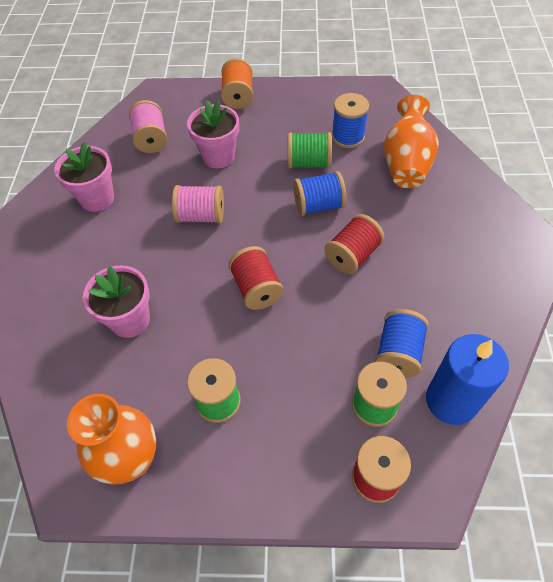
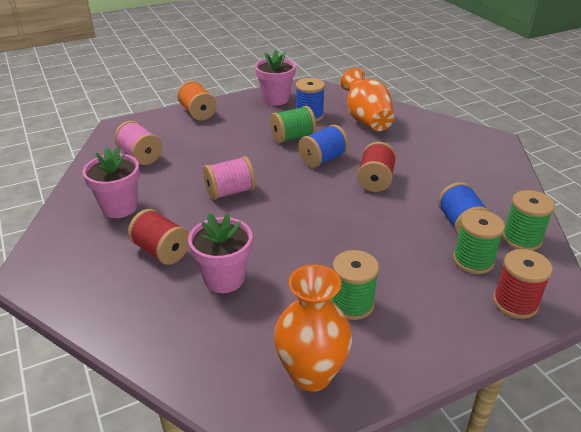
camera: 30 degrees left, 20 degrees down
(218, 156) = (212, 152): pink flower pot -> pink flower pot (275, 99)
(256, 289) = (319, 222): red spool -> red spool (161, 251)
(451, 401) = (521, 239): blue candle -> green spool

